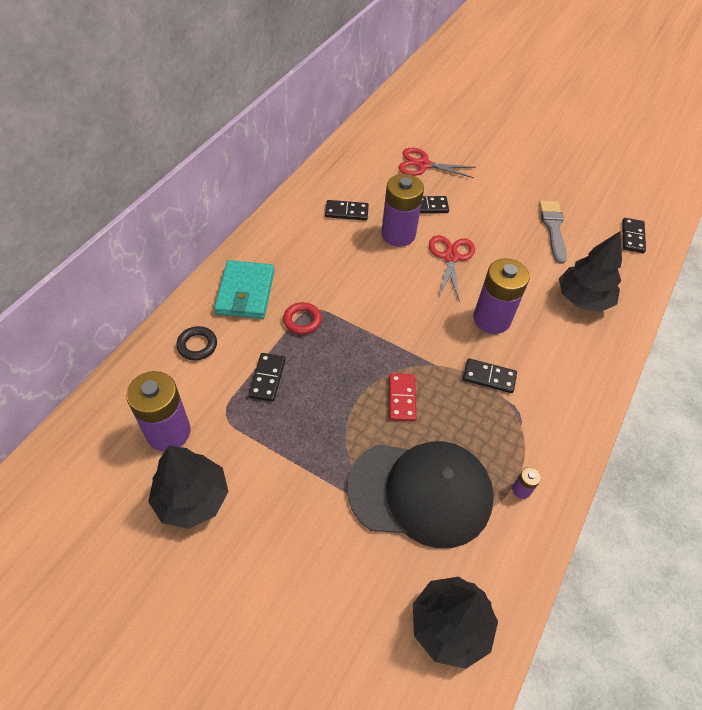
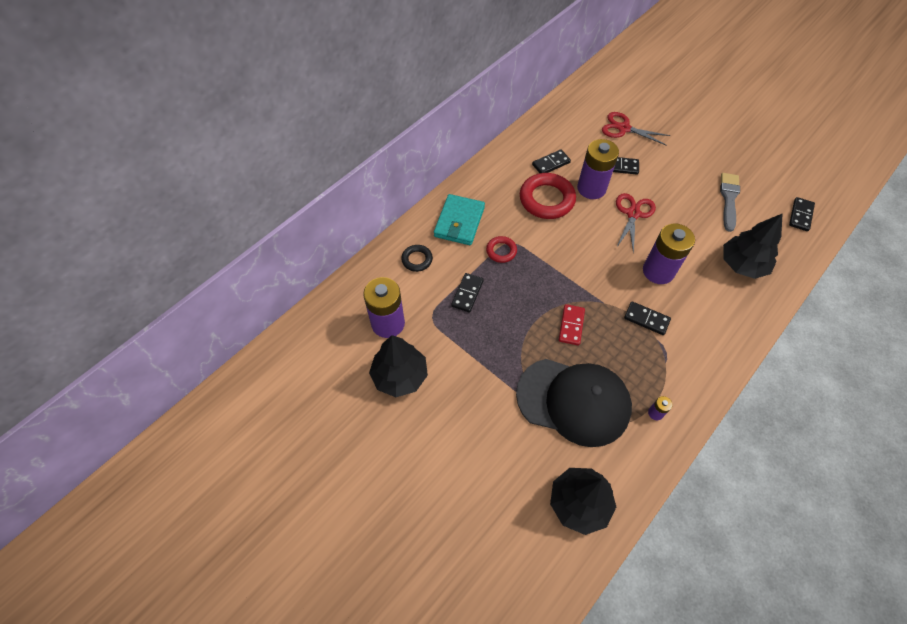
camera: 15 degrees right, 5 degrees up
(346, 212) = (551, 164): black domino -> black domino turned 45 degrees counterclockwise
(348, 253) = (546, 199): none -> red ring

